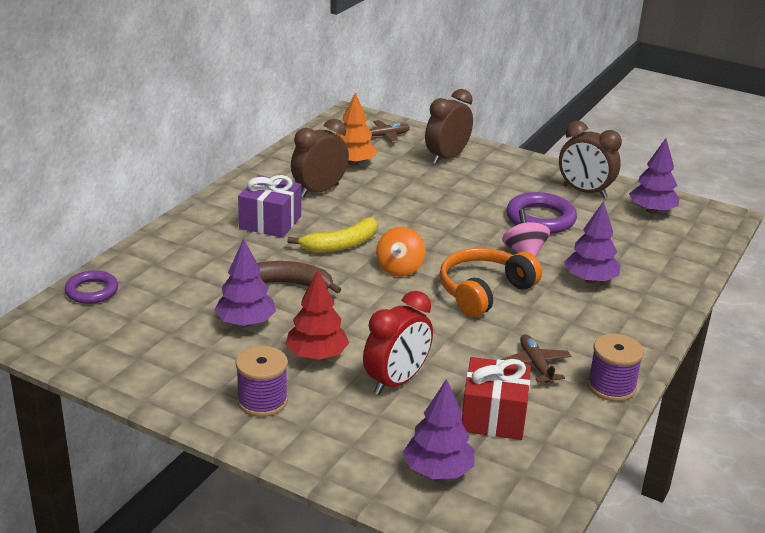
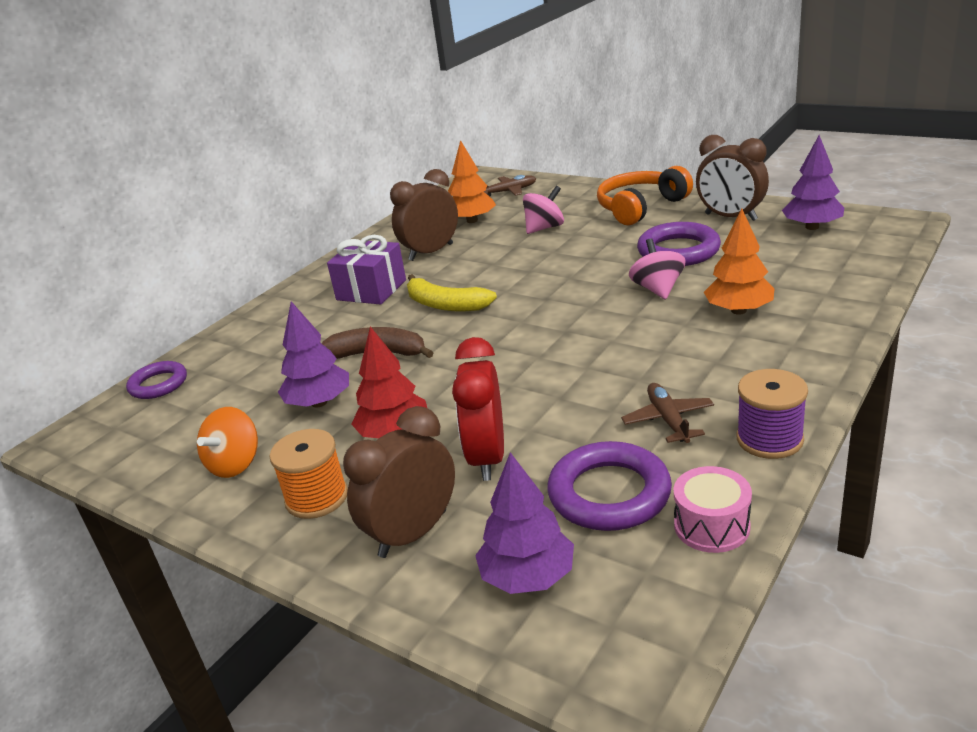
camera: 10 degrees right, 0 degrees up
(262, 401) = (317, 498): purple spool -> orange spool
(341, 245) = (445, 305): yellow banana -> yellow banana turned 60 degrees clockwise
(396, 381) = (487, 458): red clock -> red clock turned 135 degrees clockwise
(399, 268) = (509, 323): orange spinning top -> orange spinning top (235, 464)
(421, 180) = (544, 228): none -> pink spinning top
(446, 158) = (575, 203): brown clock -> brown clock (413, 533)
(484, 292) = (607, 338): orange headphones -> orange headphones (640, 207)
(493, 416) = (609, 493): red gift -> purple ring
(569, 445) = (711, 526): none -> pink drum
(590, 280) = (739, 311): purple tree -> orange tree

